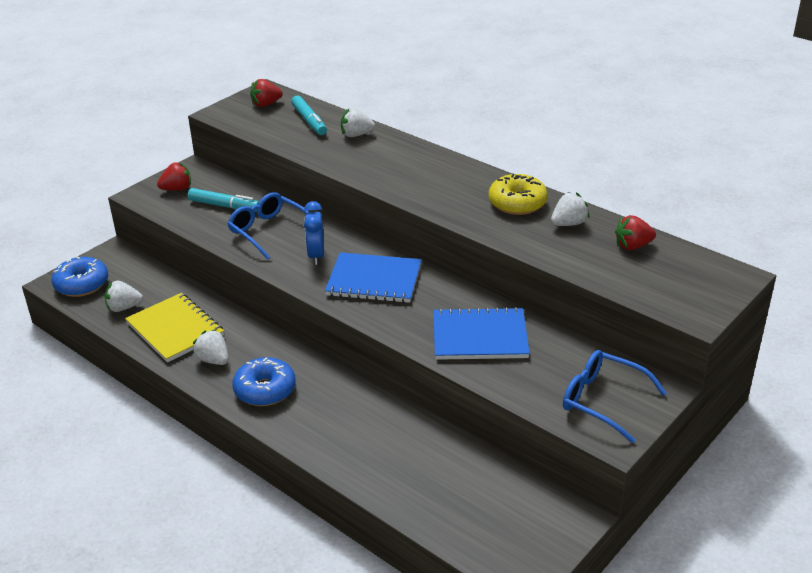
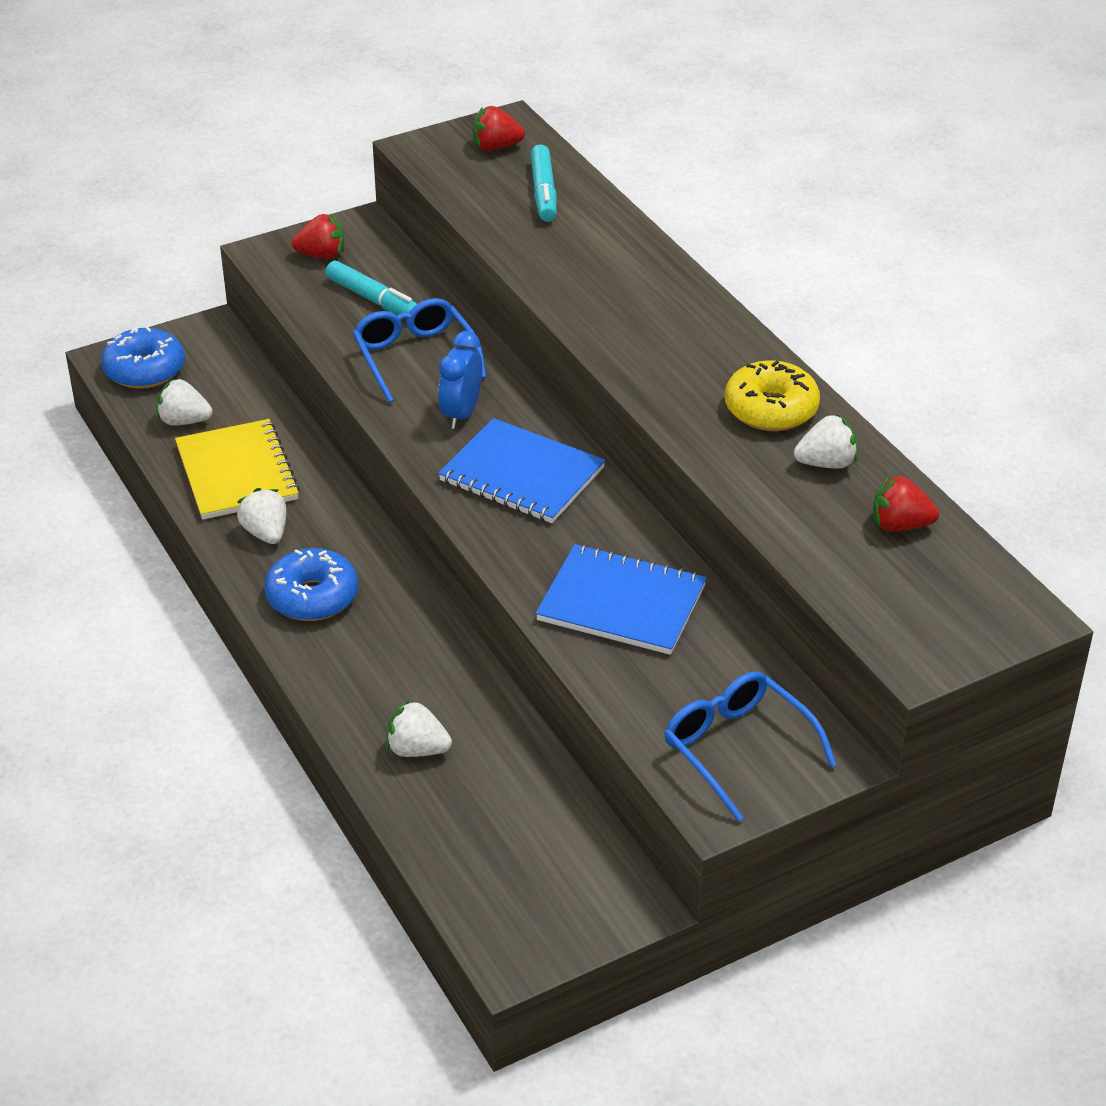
camera: 20 degrees right, 5 degrees up
(356, 135) = (600, 233): white strawberry -> white strawberry (417, 749)

